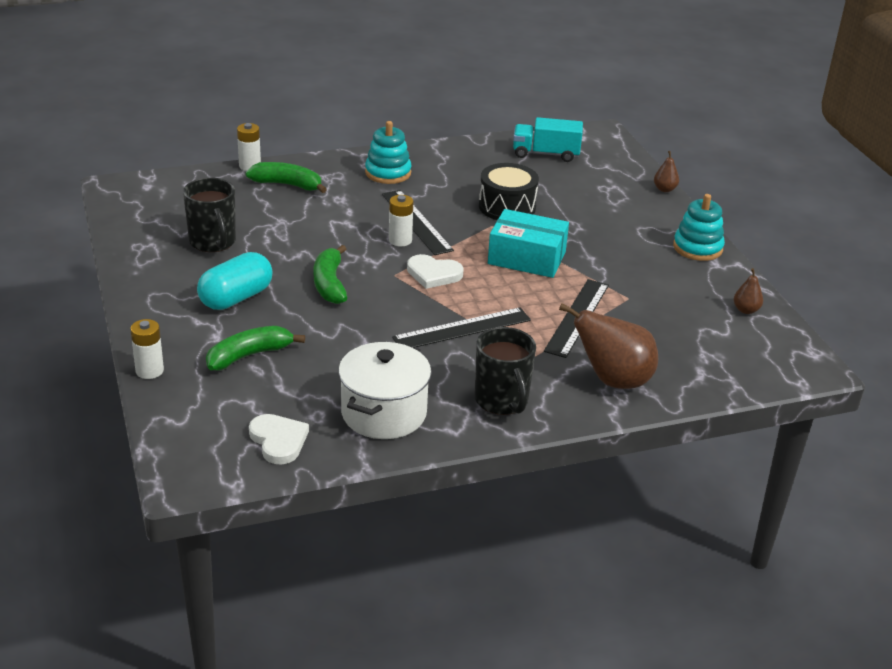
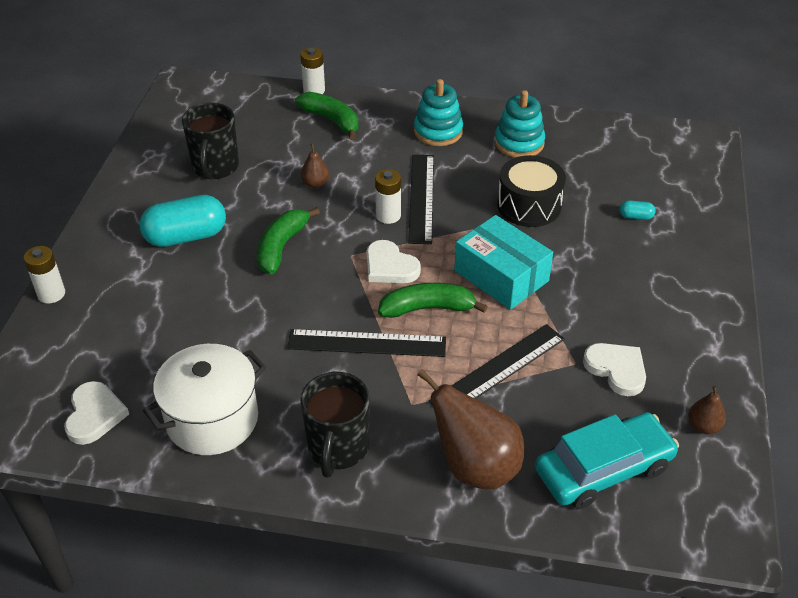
camera: 30 degrees right, 10 degrees up
(249, 355) = (146, 306): green banana -> green banana (428, 308)
(546, 154) = (621, 150): turquoise truck -> none
(593, 195) = (635, 216): none -> turquoise capsule
(660, 293) = (616, 369): none -> white heart
(664, 189) = (726, 231): brown pear -> brown pear (315, 183)
(697, 248) = (707, 321): turquoise stacking toy -> turquoise stacking toy (519, 143)
(702, 355) = (603, 469): none -> turquoise car

